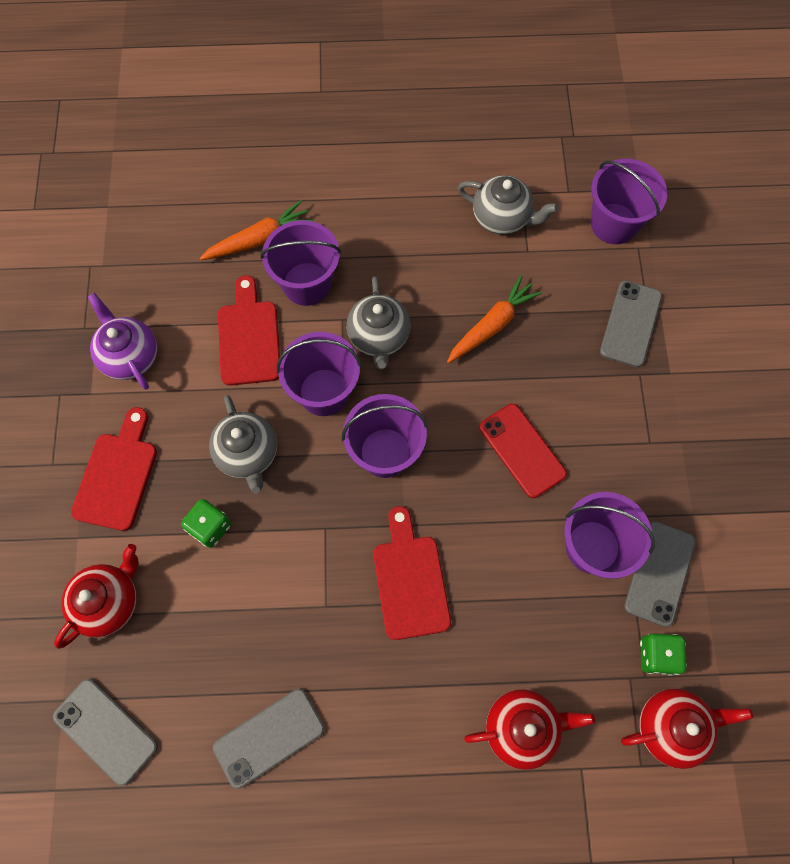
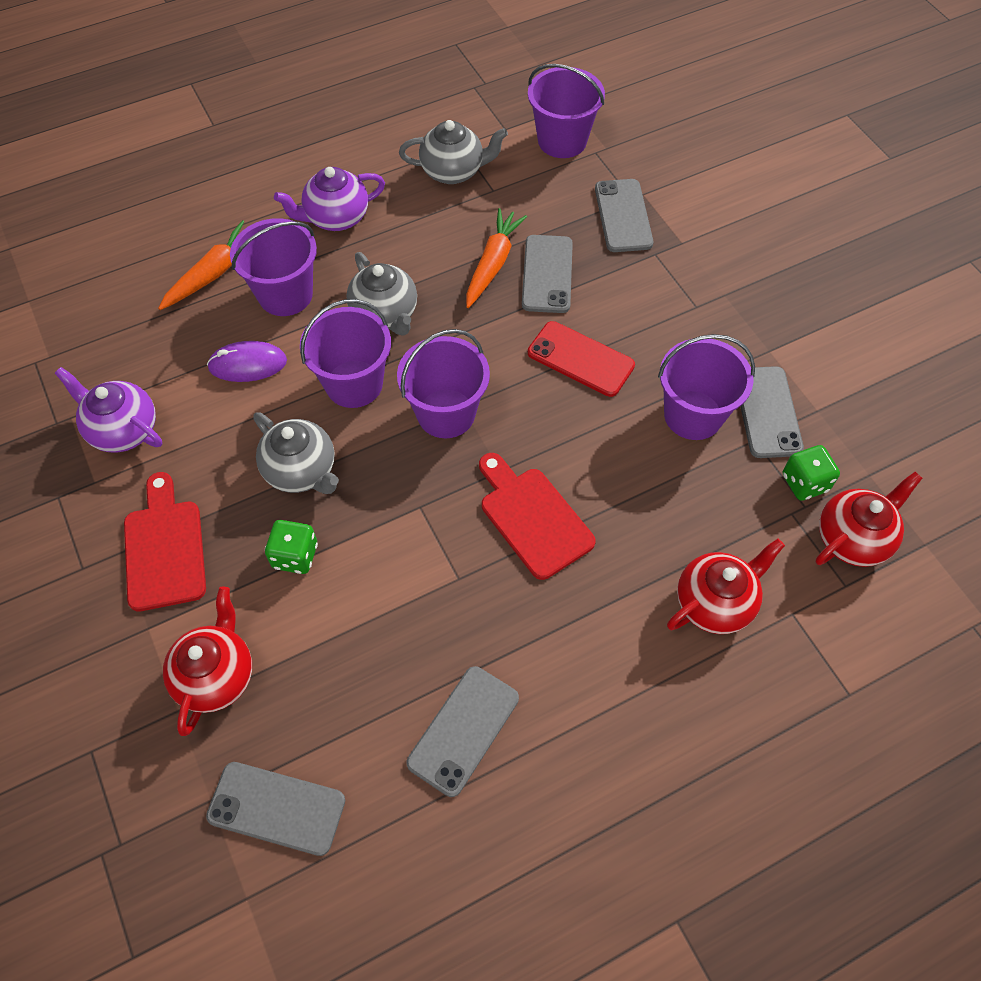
camera: 25 degrees left, 10 degrees down
(249, 337) = (248, 364): red cutting board -> purple mouse
(381, 225) = (336, 218): none -> purple teapot
(534, 355) = (547, 274): none -> grey phone

